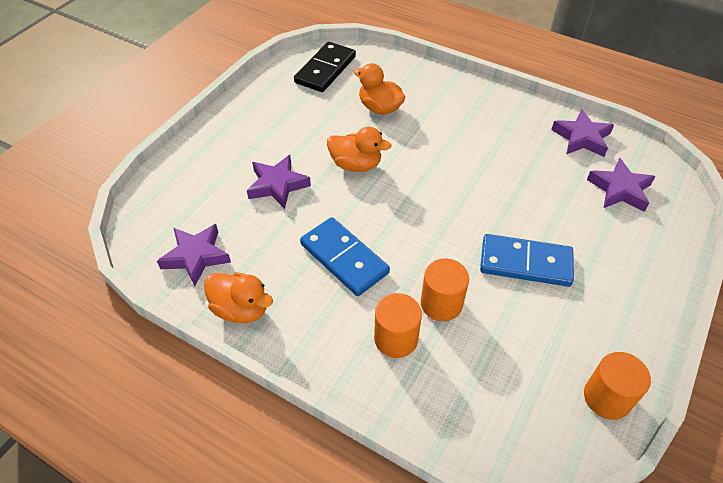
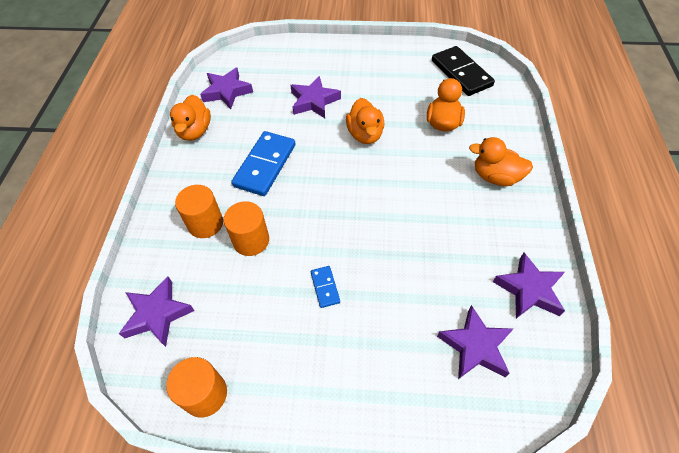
camera: 65 degrees right, 5 degrees up
(325, 69) = (461, 73): black domino -> black domino turned 60 degrees clockwise
(463, 105) = (495, 177): none -> orange duck
(498, 419) = (157, 314): none -> purple star
(525, 263) = (325, 287): blue domino -> blue domino, size x0.48

